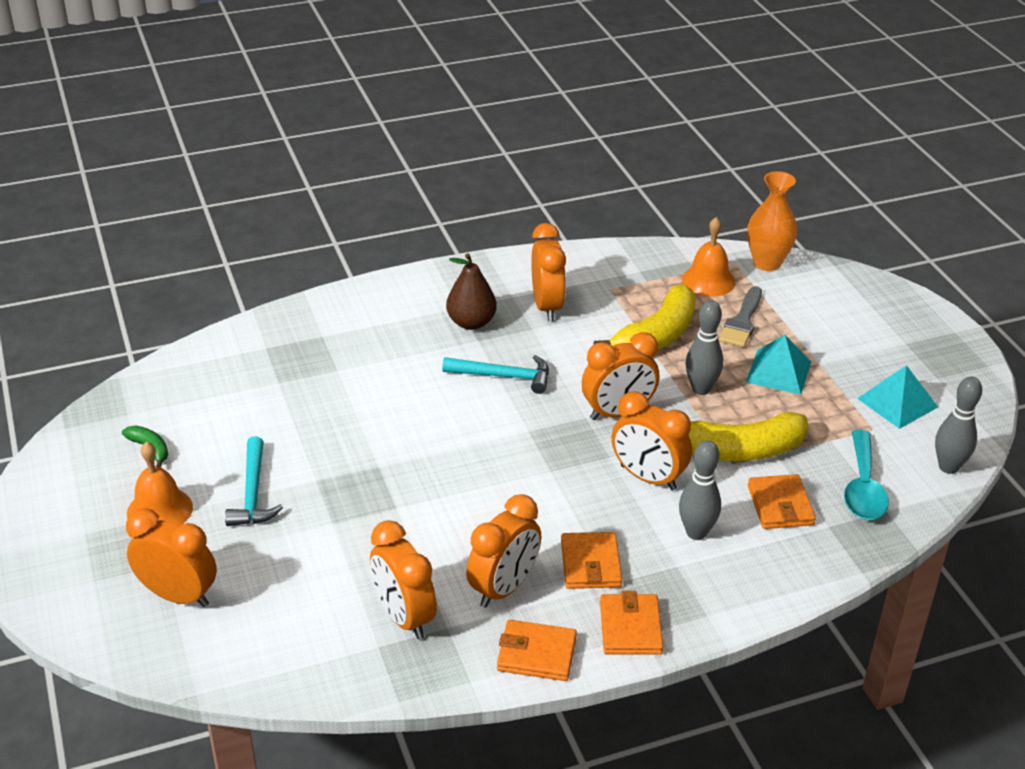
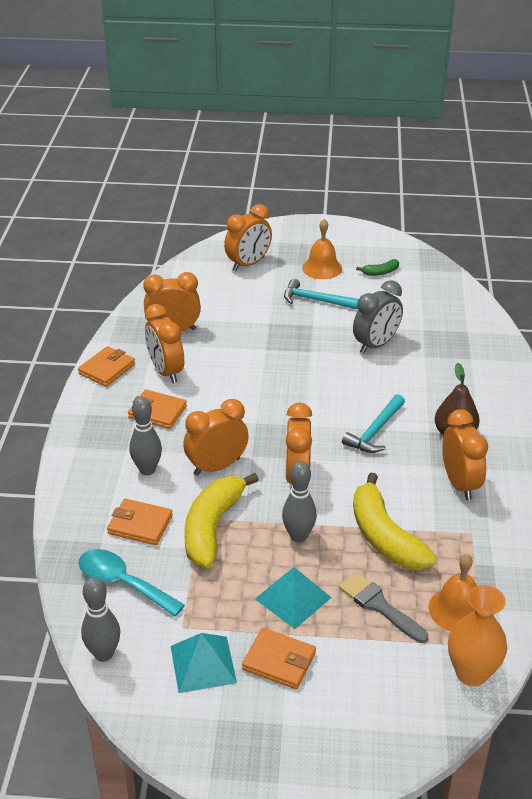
camera: 115 degrees right, 0 degrees up
(334, 413) = (376, 345): none -> grey clock
(547, 306) = (459, 483): orange clock -> orange clock turned 120 degrees counterclockwise
(630, 628) = (94, 411): orange wallet -> orange wallet (279, 661)

